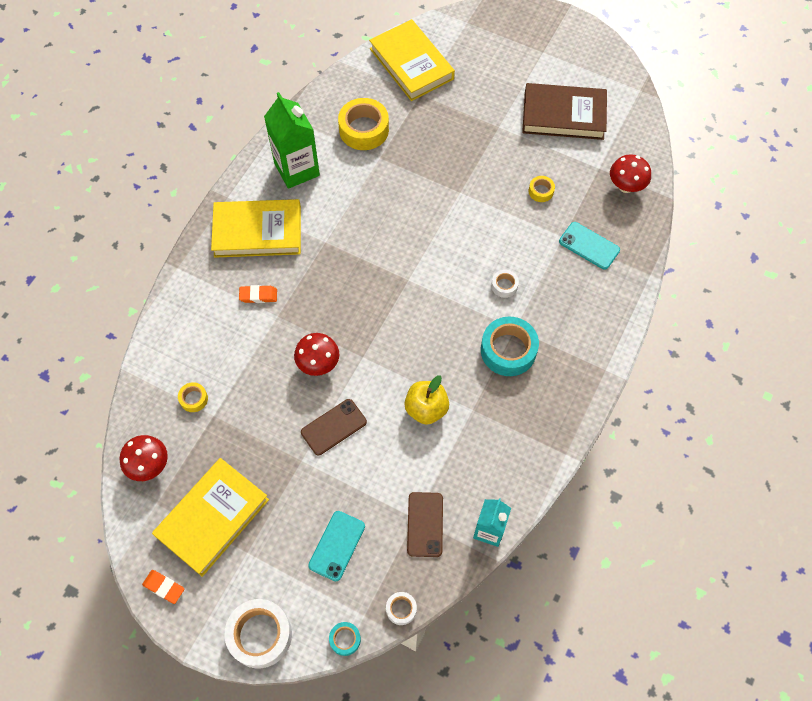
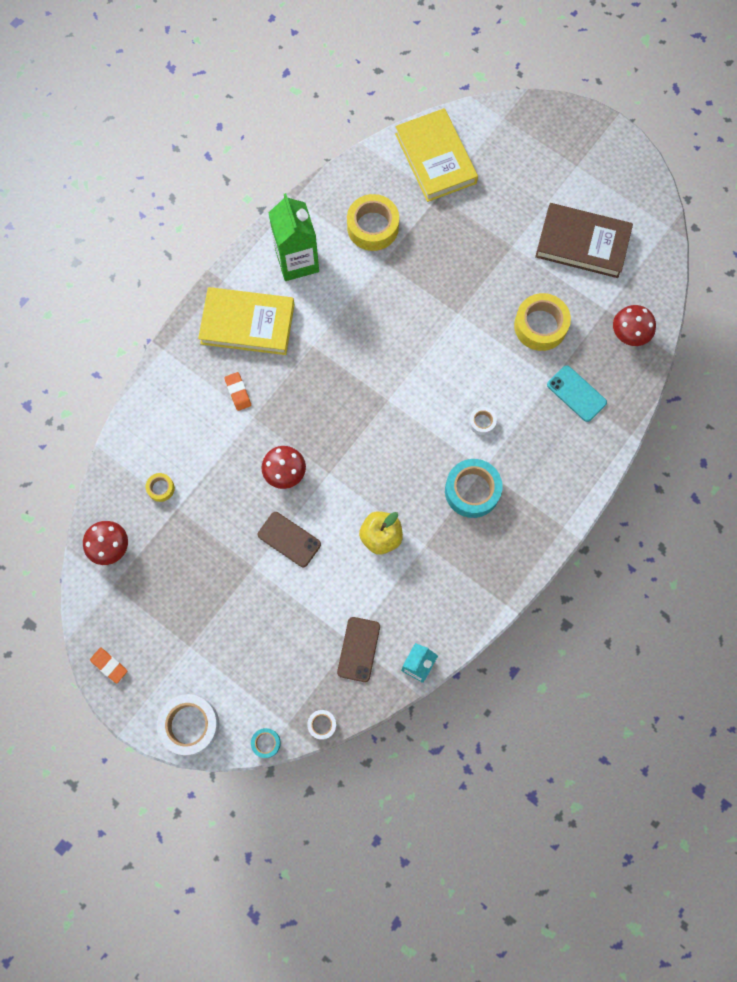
camera: 10 degrees right, 10 degrees up
(212, 518) = (162, 608): yellow book -> none
(258, 295) = (238, 392): orange eraser -> orange eraser turned 60 degrees clockwise
(333, 427) = (289, 539): brown phone -> brown phone turned 60 degrees clockwise
(337, 546) = (273, 655): turquoise phone -> none
(541, 191) = (540, 326): yellow tape -> yellow tape, size x2.04

